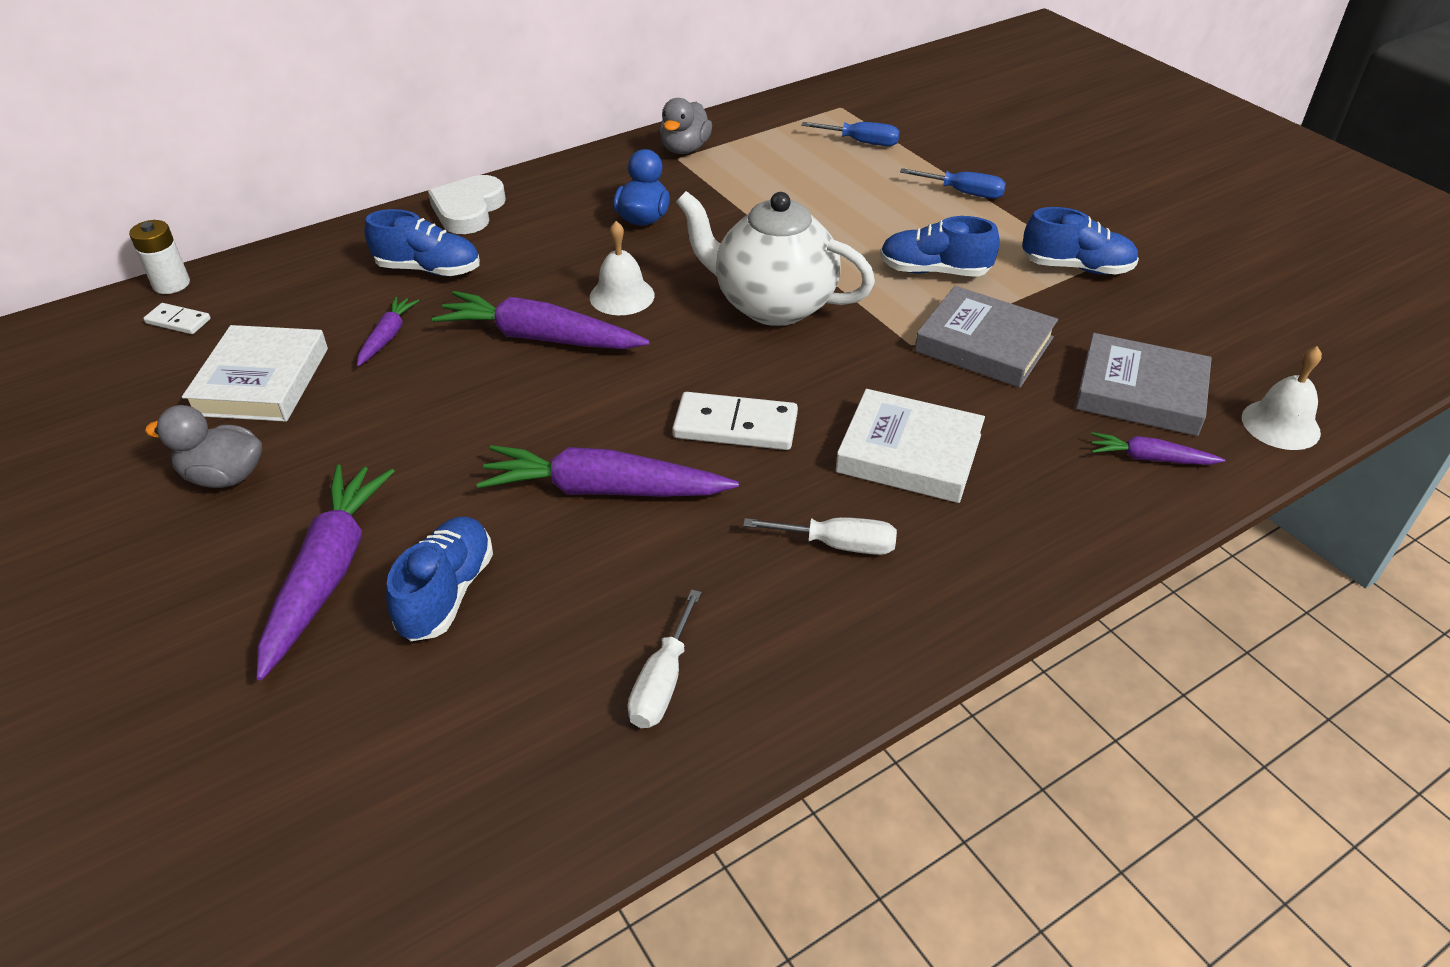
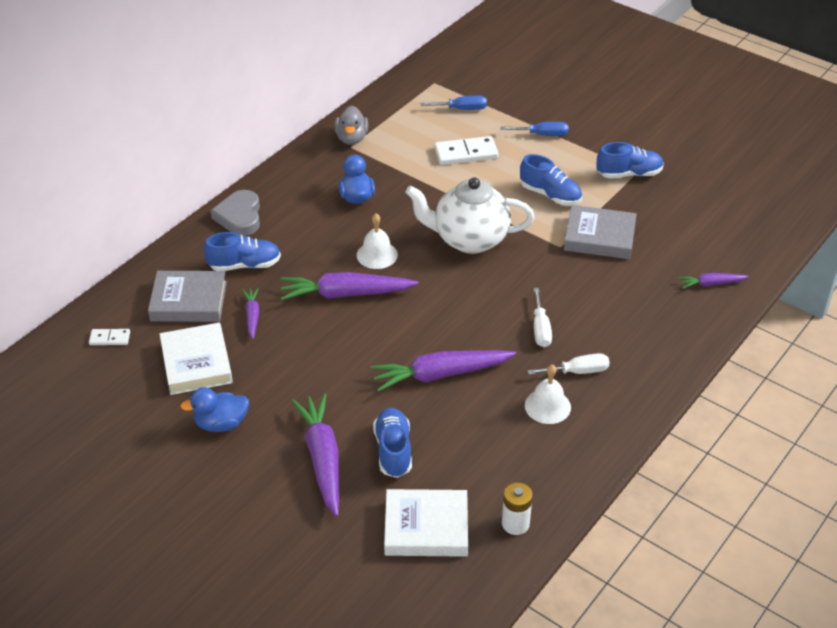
camera: 20 degrees left, 0 degrees up
(171, 284) = (83, 315): white battery -> white battery (515, 524)
(224, 476) = (221, 424): grey duck -> blue duck
(468, 210) = (239, 216): white heart -> grey heart
(662, 682) = (529, 462): white screwdriver -> white screwdriver (540, 329)
(735, 426) = (490, 320): white domino -> white domino (466, 153)
(909, 453) = (589, 312): white book -> white book (426, 527)
(934, 271) = (550, 195): blue shoe -> blue shoe turned 135 degrees counterclockwise
(1140, 392) = (692, 246): grey book -> grey book (189, 301)
(1280, 424) = (768, 248): white bell -> white bell (547, 406)

